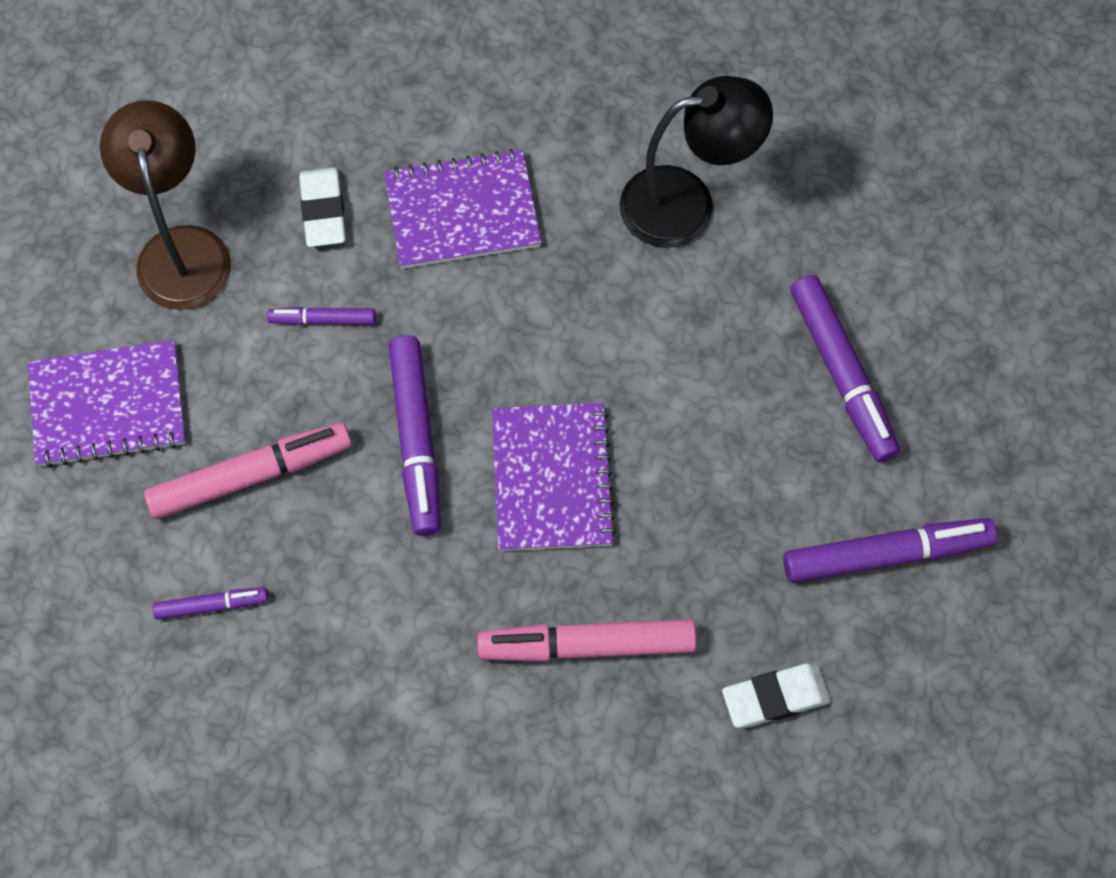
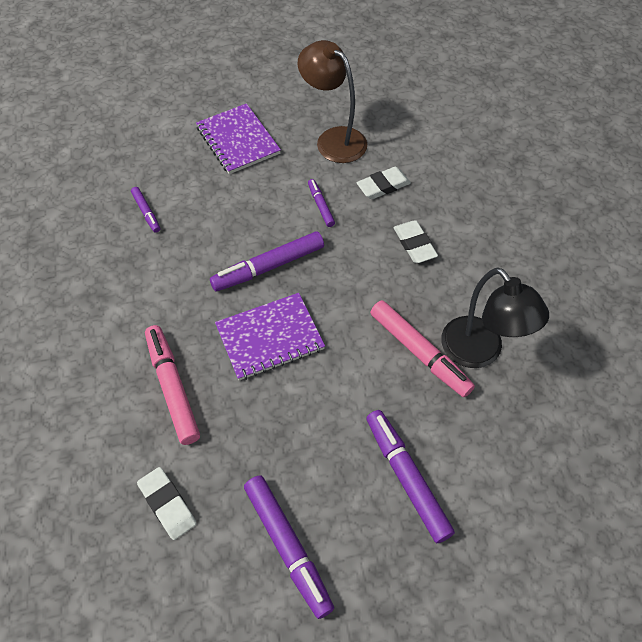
camera: 70 degrees right, 10 degrees down
(181, 249) = (333, 139): brown lamp -> brown lamp turned 105 degrees counterclockwise
(249, 476) = (221, 204): pink marker -> pink marker (419, 352)
(462, 211) = (414, 244): purple notebook -> white eraser
(842, 373) = (407, 478): purple marker -> purple marker turned 105 degrees clockwise

